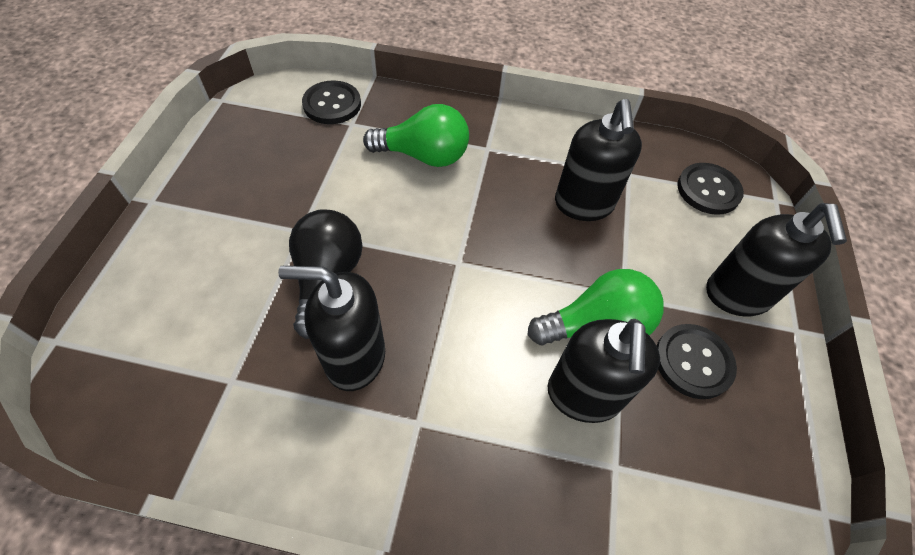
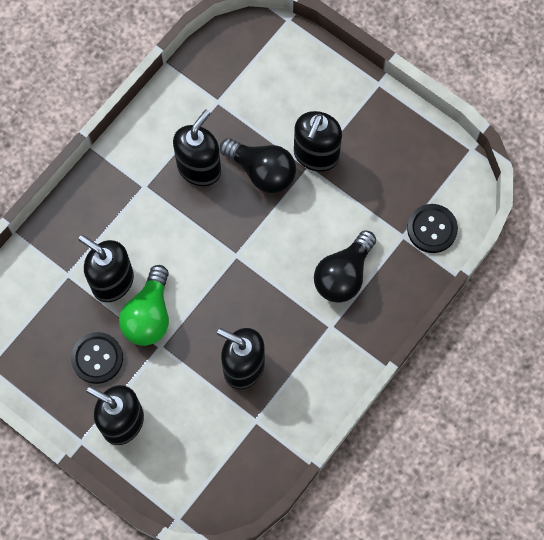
camera: 120 degrees right, 15 degrees up
(280, 230) = (316, 155): none -> black soap dispenser
(424, 156) = (343, 275): green light bulb -> black light bulb
(708, 190) = (212, 472): black button -> none

